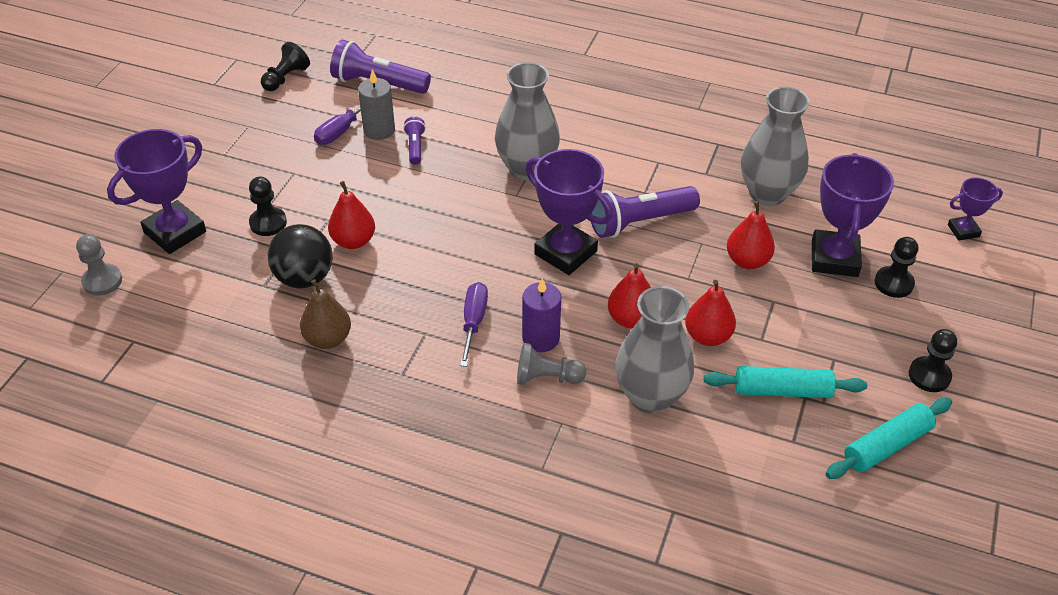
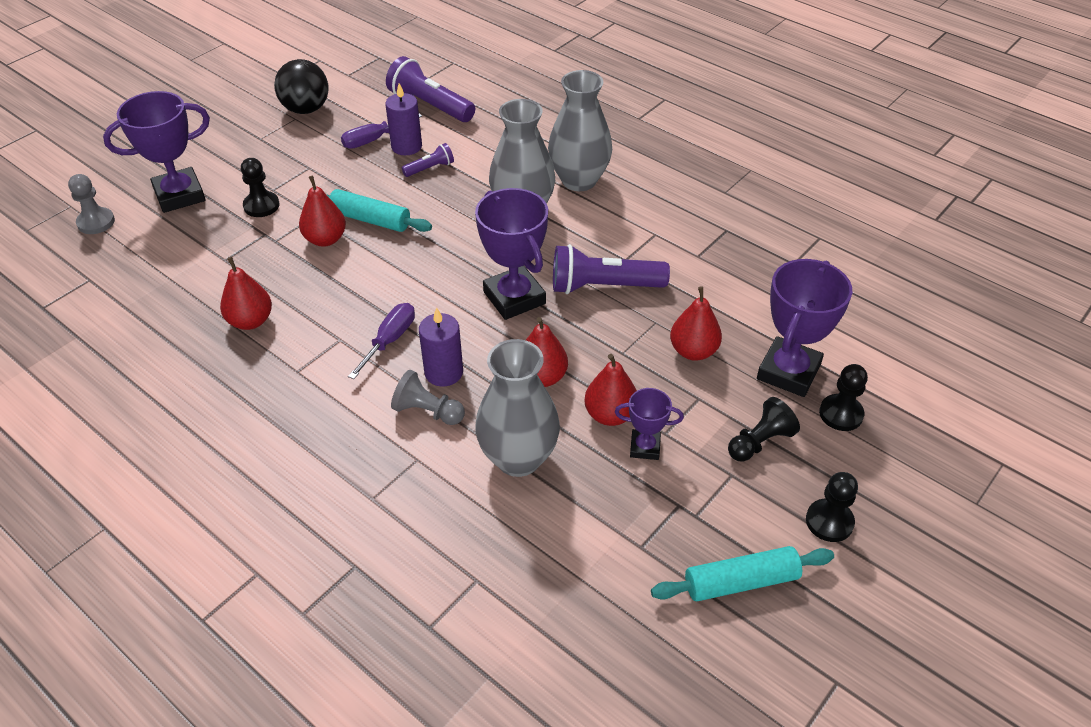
camera: 20 degrees right, 0 degrees up
(286, 78) = (352, 84): black pawn -> black pawn (760, 442)
(304, 278) = (263, 261): black ball -> black ball (306, 109)
(328, 339) = (251, 321): brown pear -> red pear
(379, 130) = (406, 146): grey candle -> purple candle
(415, 147) = (430, 168): purple flashlight -> purple flashlight turned 45 degrees clockwise
(767, 193) = (752, 290): grey vase -> grey vase (579, 180)
(782, 390) = (658, 491): turquoise rolling pin -> turquoise rolling pin (370, 219)
(963, 231) = (950, 379): purple trophy -> purple trophy (645, 447)

